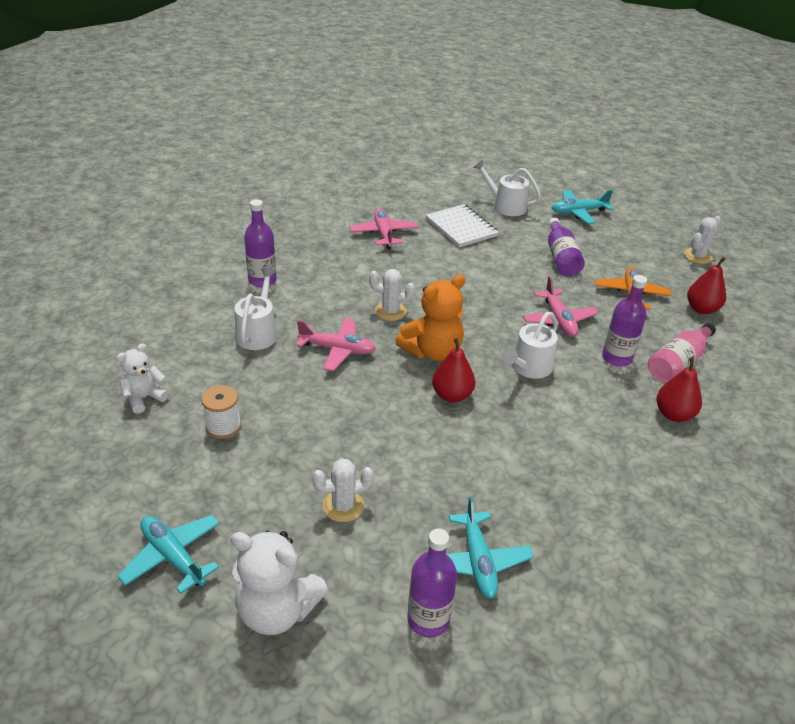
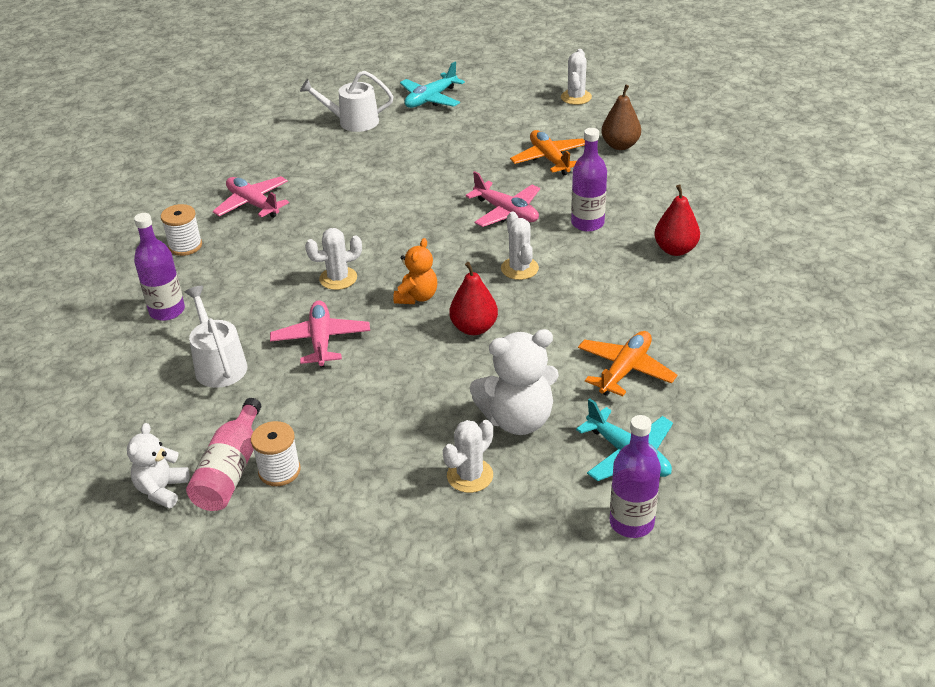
camera: 30 degrees left, 0 degrees up
(173, 557) = (355, 609): turquoise plane -> none
(277, 610) = (498, 593): white teddy bear -> white teddy bear (518, 419)
(314, 243) = (185, 246): none -> white spool
(337, 349) = (321, 341): pink plane -> pink plane turned 75 degrees counterclockwise
(432, 351) = (417, 297): orange teddy bear -> orange teddy bear, size x0.61
(461, 228) = (329, 163): white notebook -> none
(529, 367) = (519, 268): white watering can -> white cactus
(539, 491) = (625, 370): none -> orange plane
(561, 257) = (455, 151): purple bottle -> none
(678, 363) = (641, 203): pink bottle -> pink bottle (230, 470)
(701, 309) = (620, 145): red pear -> brown pear

